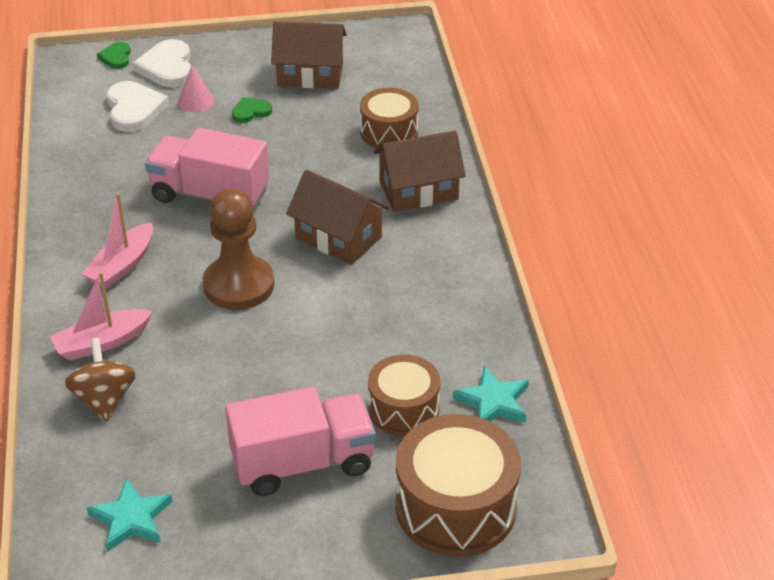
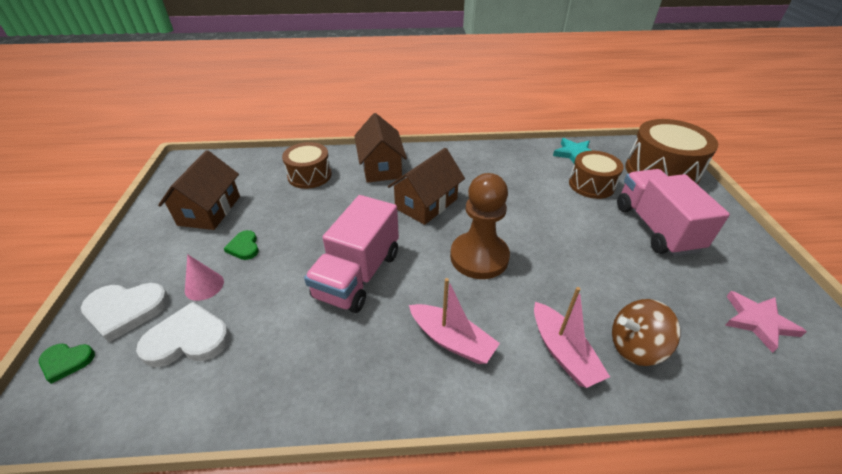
camera: 85 degrees left, 0 degrees up
(131, 518) = (758, 322): turquoise star -> pink star

